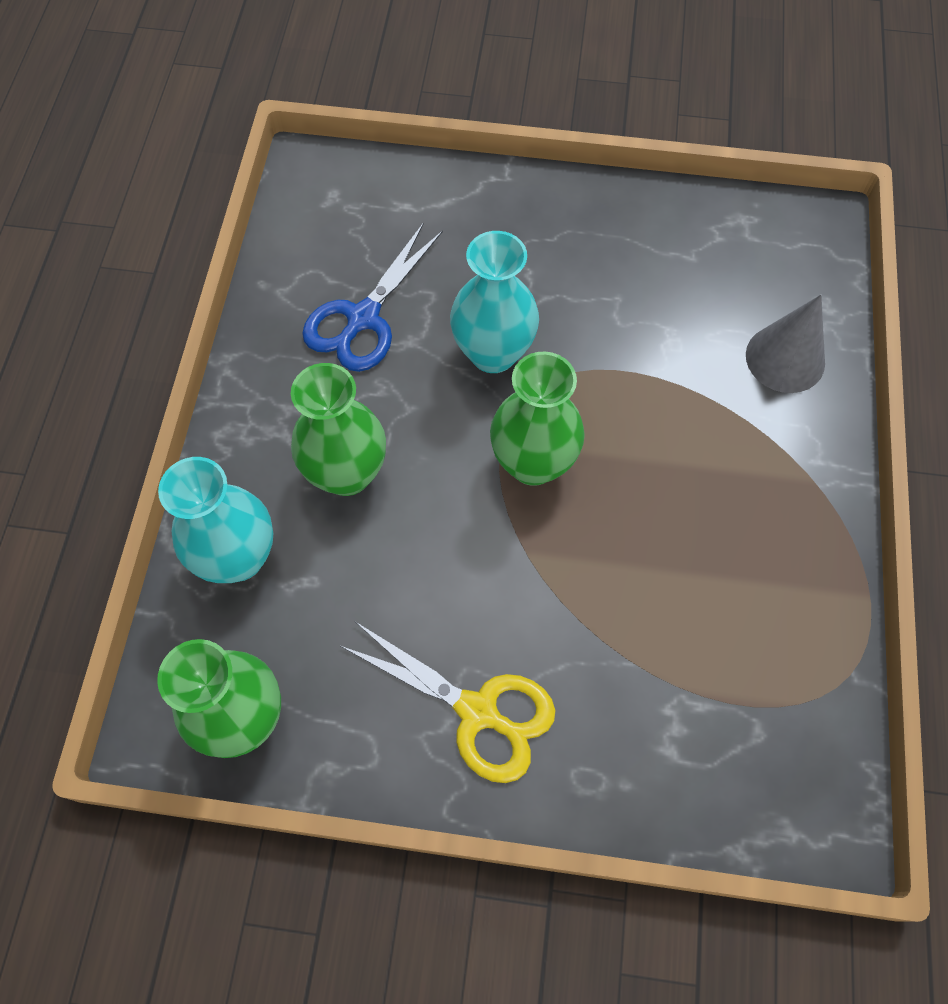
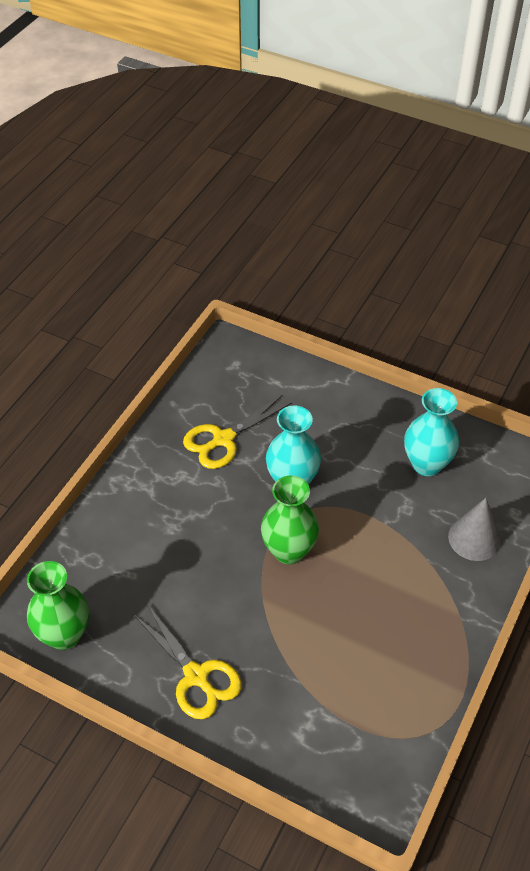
camera: 20 degrees right, 15 degrees down
(238, 557) = (97, 549): turquoise vase -> turquoise vase (427, 464)
(347, 473) = (177, 523): green vase -> none
(363, 318) = (223, 439): blue scissors -> yellow scissors

